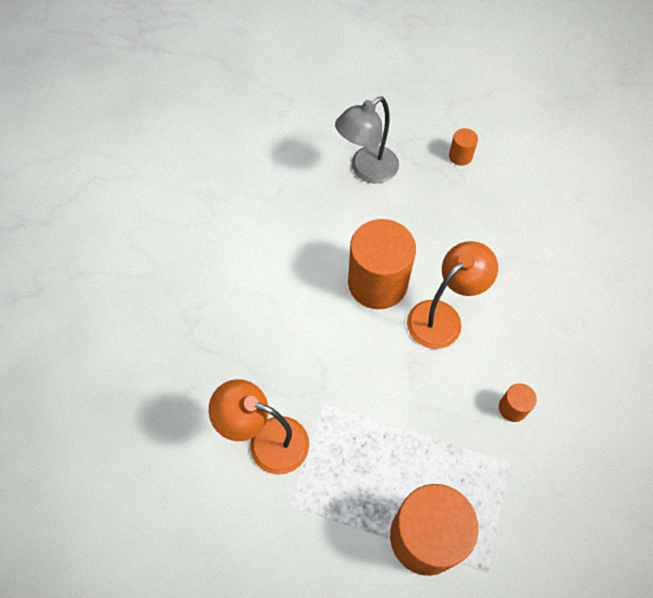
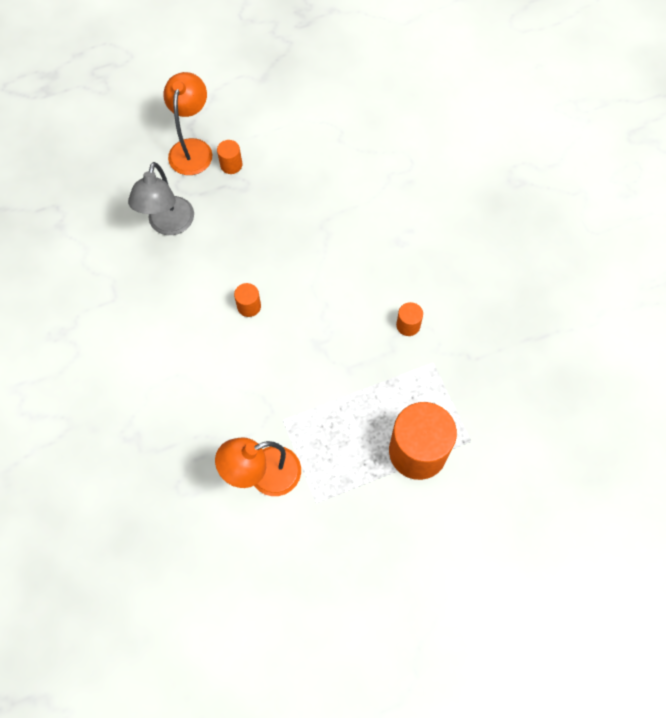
camera: 40 degrees left, 5 degrees up
(377, 283) = (249, 306): orange cylinder -> orange cylinder, size x0.44
(442, 317) = (314, 297): orange lamp -> orange lamp (192, 148)

